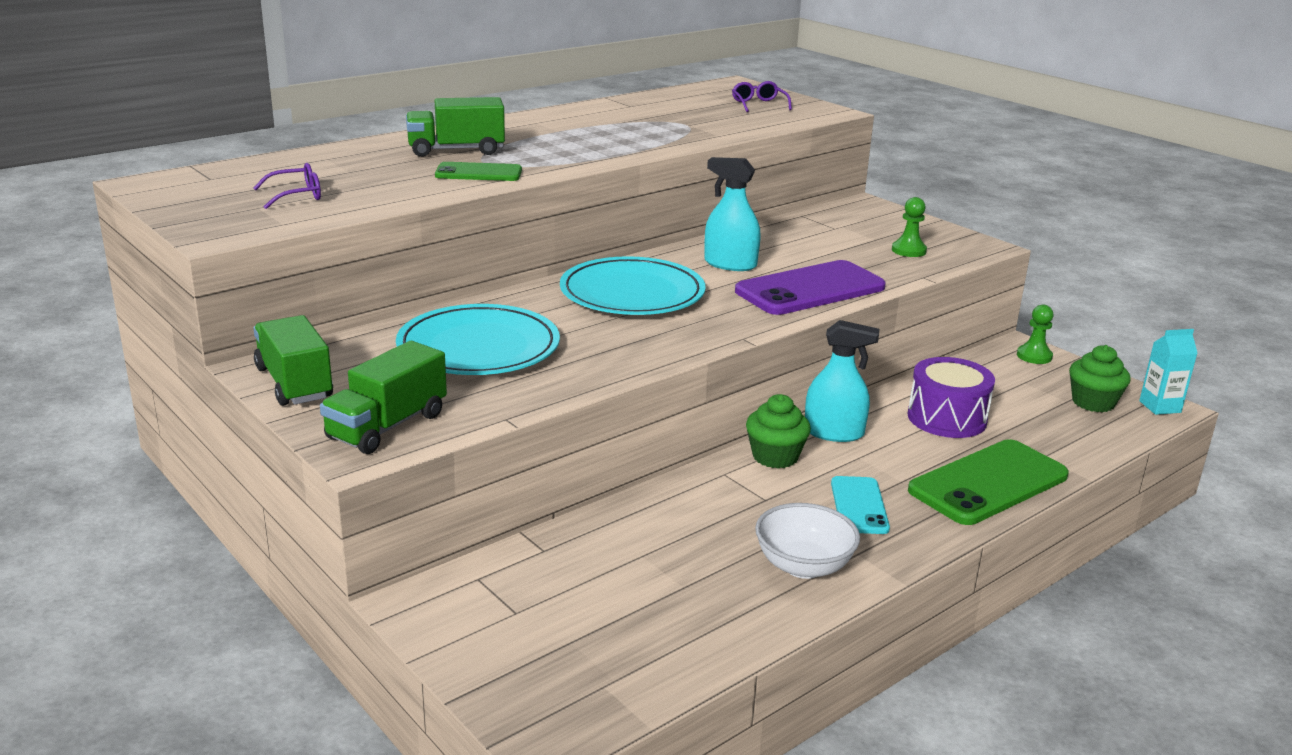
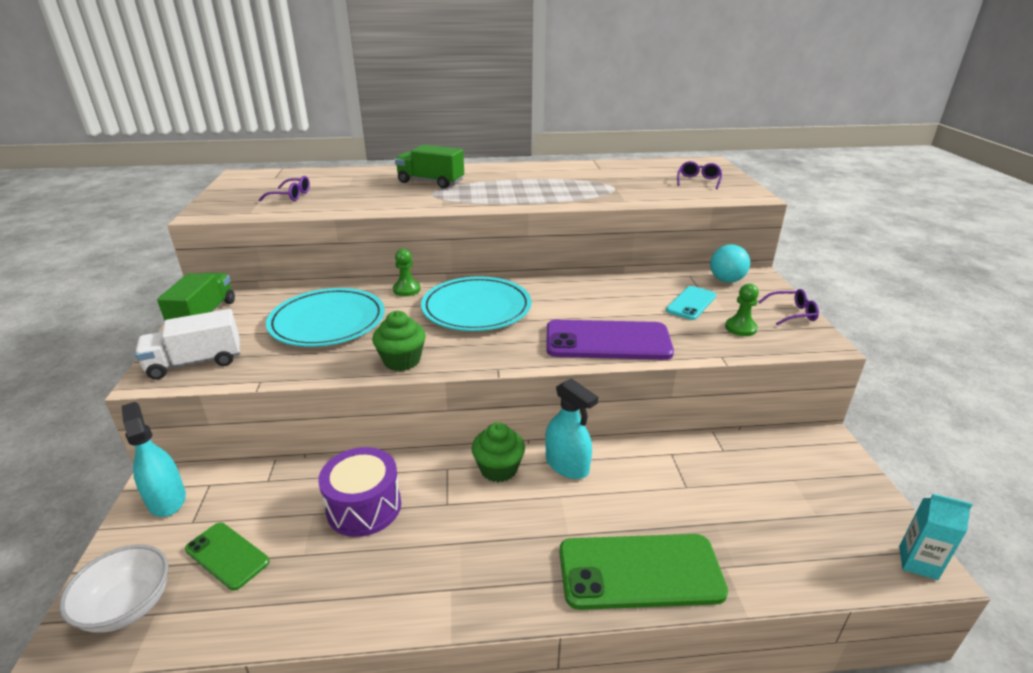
camera: 35 degrees right, 5 degrees up
(387, 426) = (196, 362): green truck -> white truck
(478, 173) = (413, 200): green phone -> green phone (227, 555)
(730, 264) = (577, 303): turquoise spray bottle -> turquoise spray bottle (167, 499)
(803, 566) = (398, 580): white bowl -> white bowl (128, 607)
(841, 212) = (726, 280): none -> turquoise ball
(859, 506) = (506, 543): turquoise phone -> turquoise phone (691, 303)
(934, 228) = (792, 313): none -> purple glasses
(947, 418) = (676, 488): purple drum -> purple drum (364, 507)
(1034, 356) = (831, 456): green pawn -> green pawn (406, 290)
(1093, 402) = (843, 528): green cupcake -> green cupcake (402, 360)

